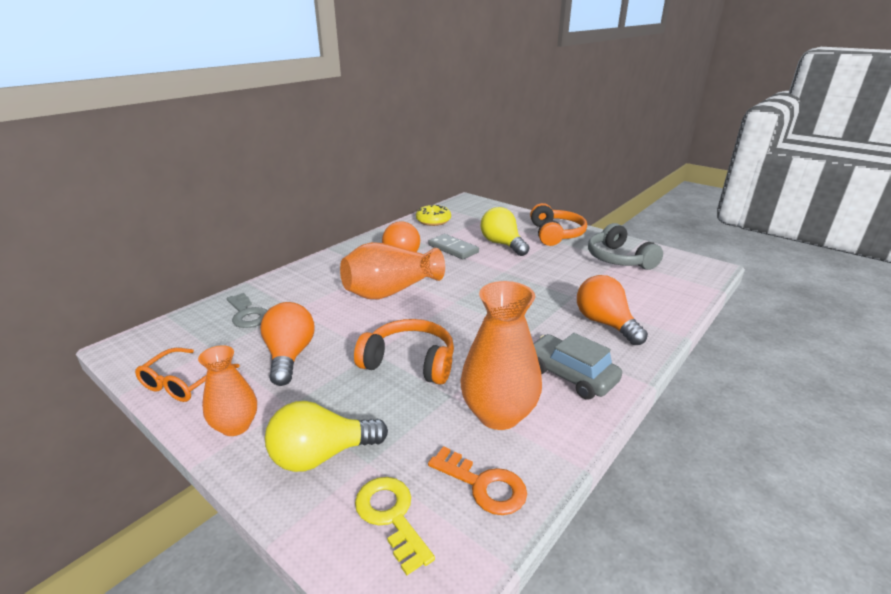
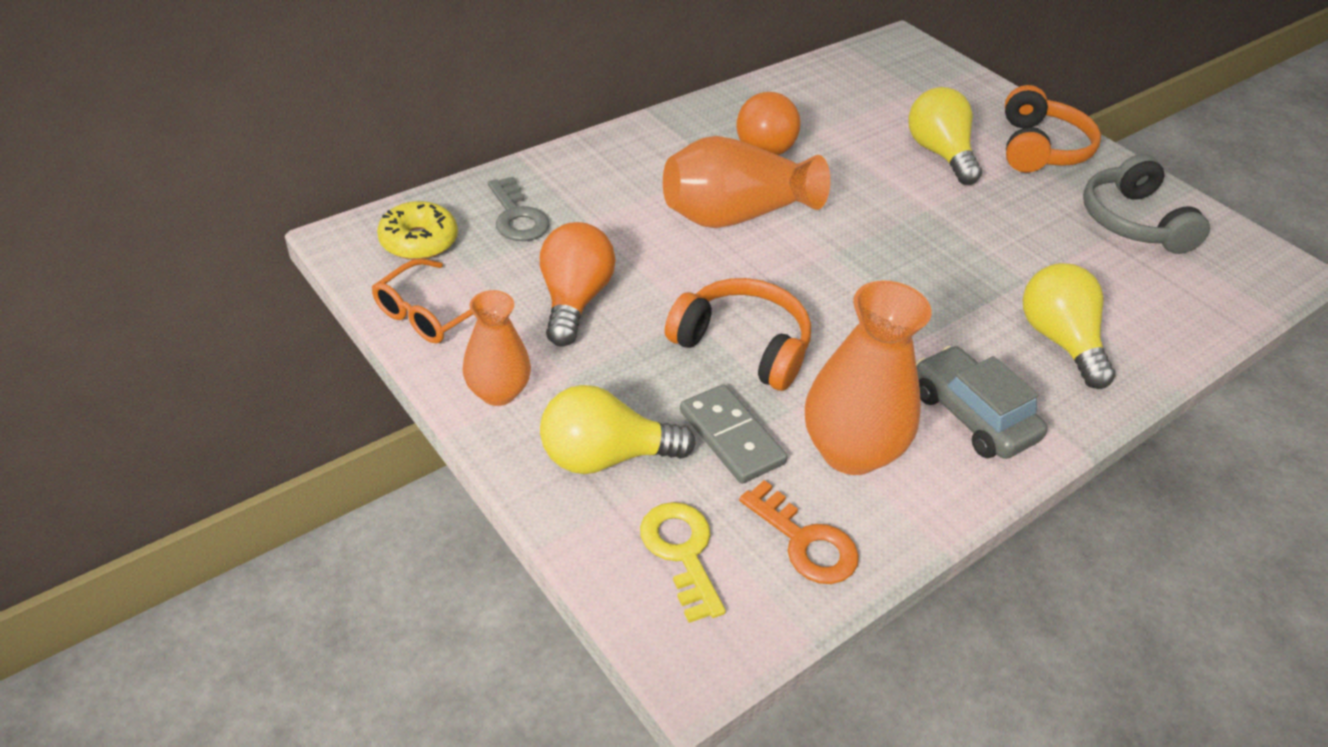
camera: 10 degrees right, 15 degrees up
(433, 221) = (832, 80): yellow donut -> yellow donut (419, 241)
(453, 249) = (853, 148): grey domino -> grey domino (731, 437)
(605, 323) = (1059, 341): orange light bulb -> yellow light bulb

